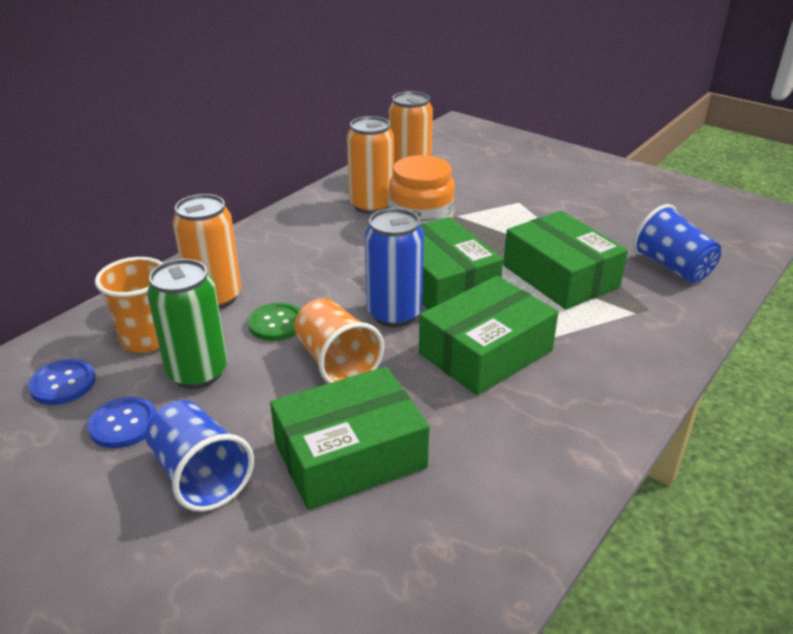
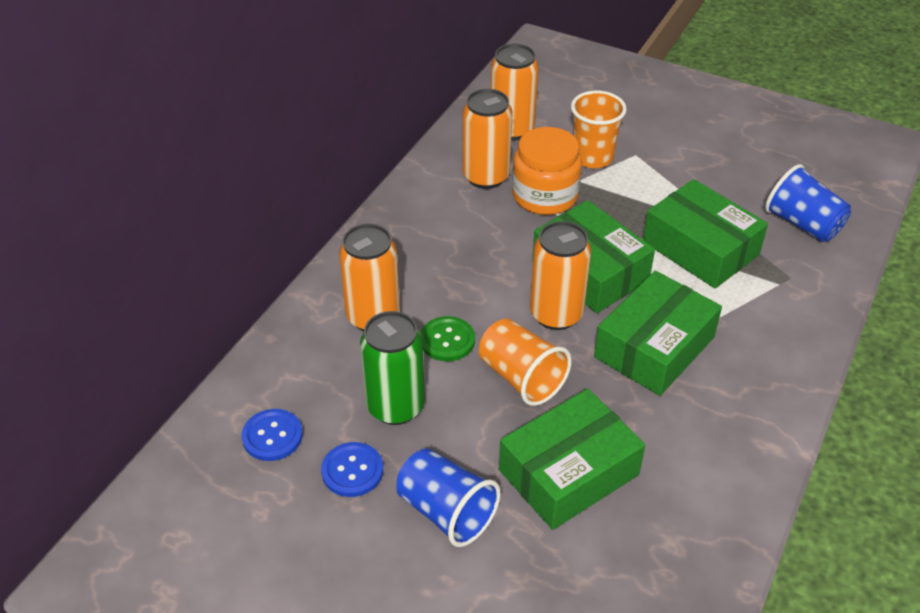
camera: 10 degrees left, 10 degrees up
(146, 339) = (328, 375): orange cup -> orange cup (593, 157)
(394, 314) = (556, 314): blue can -> orange can

